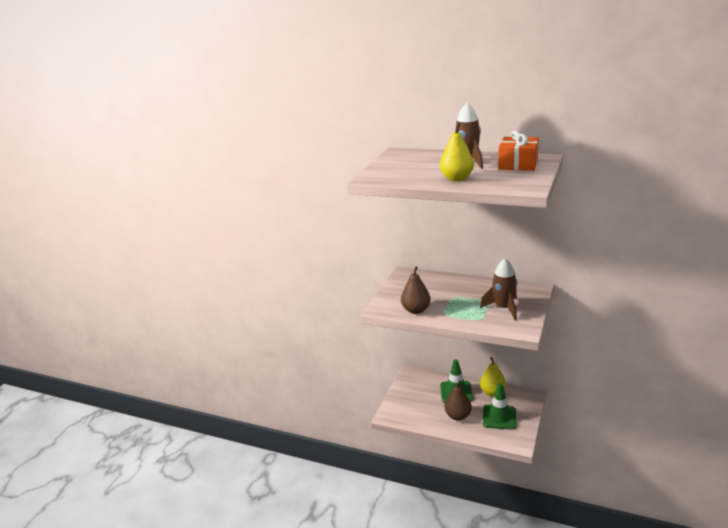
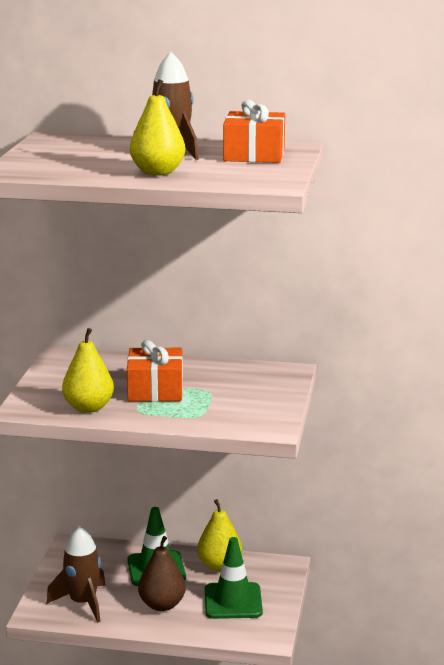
camera: 15 degrees left, 5 degrees down
(416, 310) = (88, 408): brown pear -> yellow pear
(455, 299) = (155, 390): none -> orange gift
(503, 308) = (236, 399): brown rocket -> brown rocket (83, 603)

